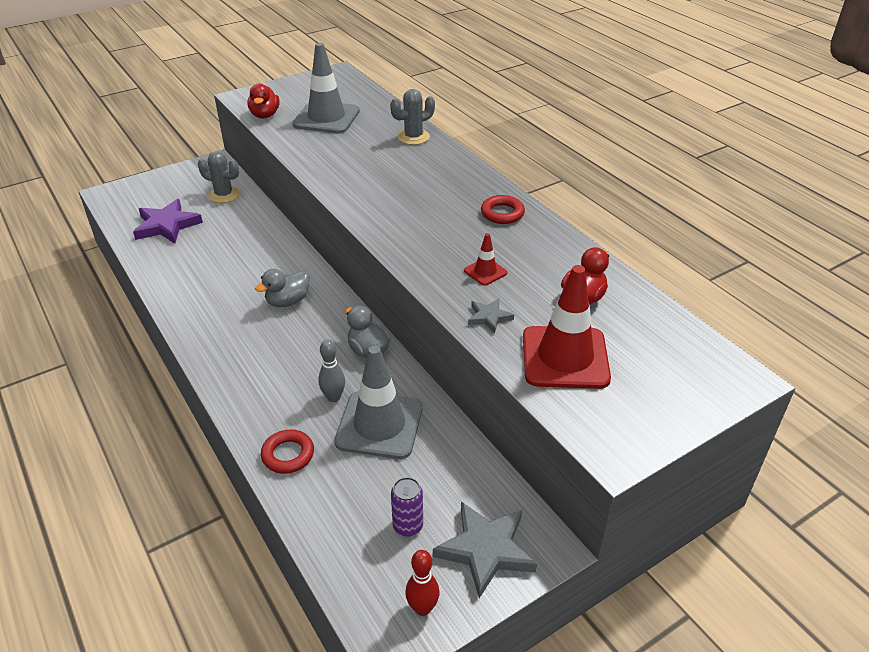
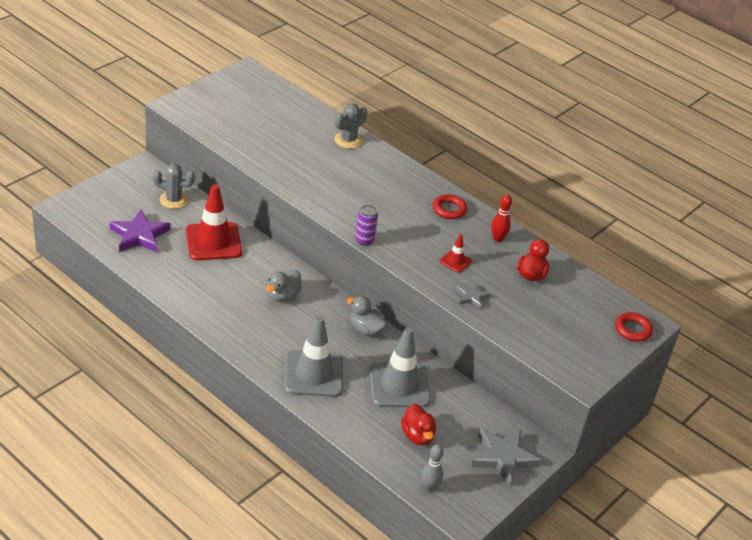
camera: 20 degrees left, 0 degrees up
(265, 115) = (207, 125): red duck -> red duck (417, 436)
(288, 455) = (343, 414): red ring -> red ring (632, 330)
(326, 118) = (263, 125): grey traffic cone -> grey traffic cone (314, 374)
(333, 397) = (356, 369): grey bowling pin -> grey bowling pin (429, 487)
(408, 526) = (447, 450): purple can -> purple can (364, 240)
(422, 608) = (476, 497): red bowling pin -> red bowling pin (498, 239)
(565, 357) = (533, 321): red traffic cone -> red traffic cone (213, 242)

